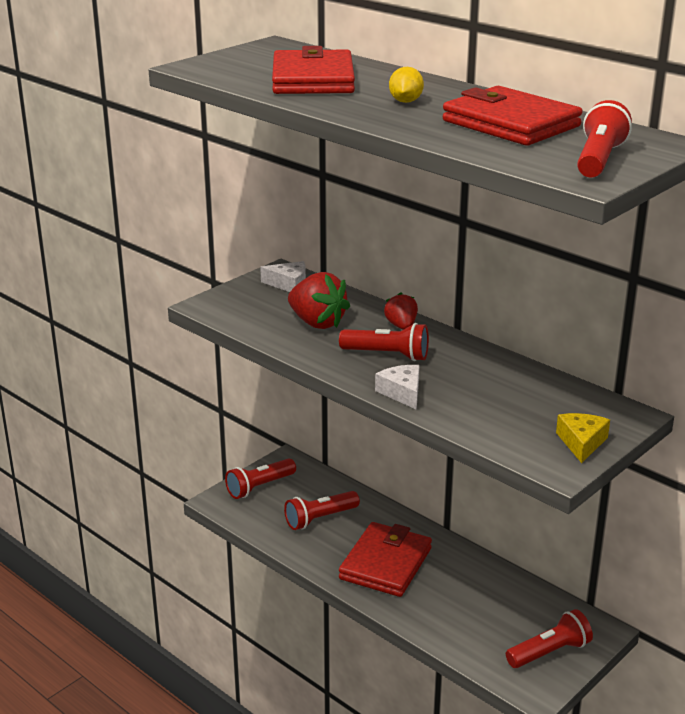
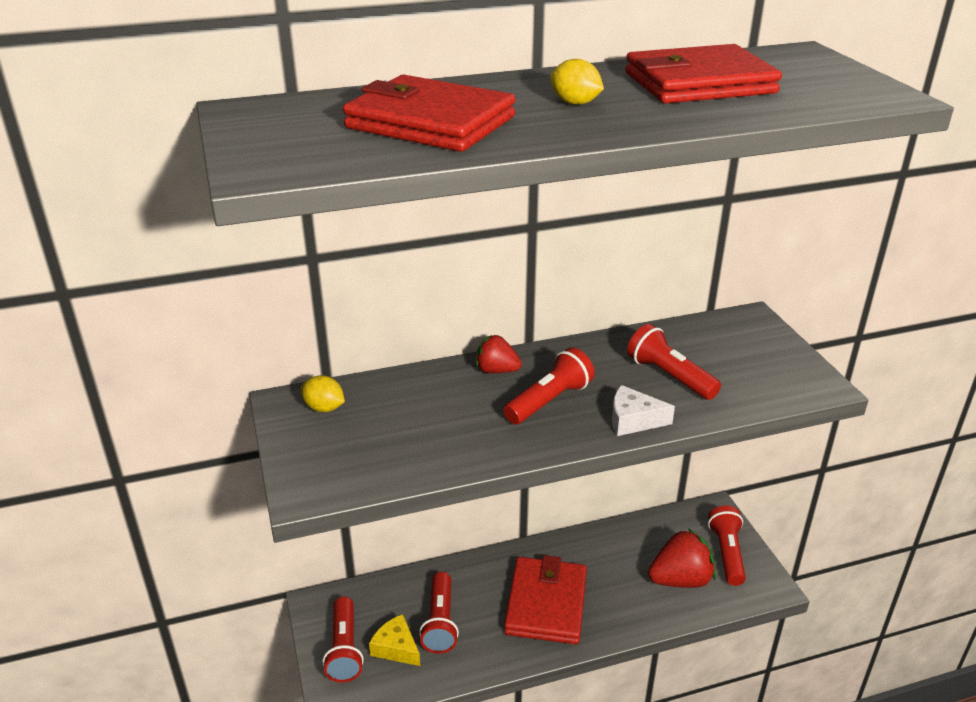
camera: 60 degrees left, 5 degrees up
(288, 284) = (324, 408): white cheese -> yellow lemon
(317, 323) = (437, 421): red strawberry -> red strawberry (680, 579)
(386, 564) = (546, 604): red wallet -> red wallet turned 45 degrees clockwise
(581, 442) = (784, 358): yellow cheese -> yellow cheese (396, 648)
(599, 159) = (836, 80): red flashlight -> red flashlight (669, 376)

